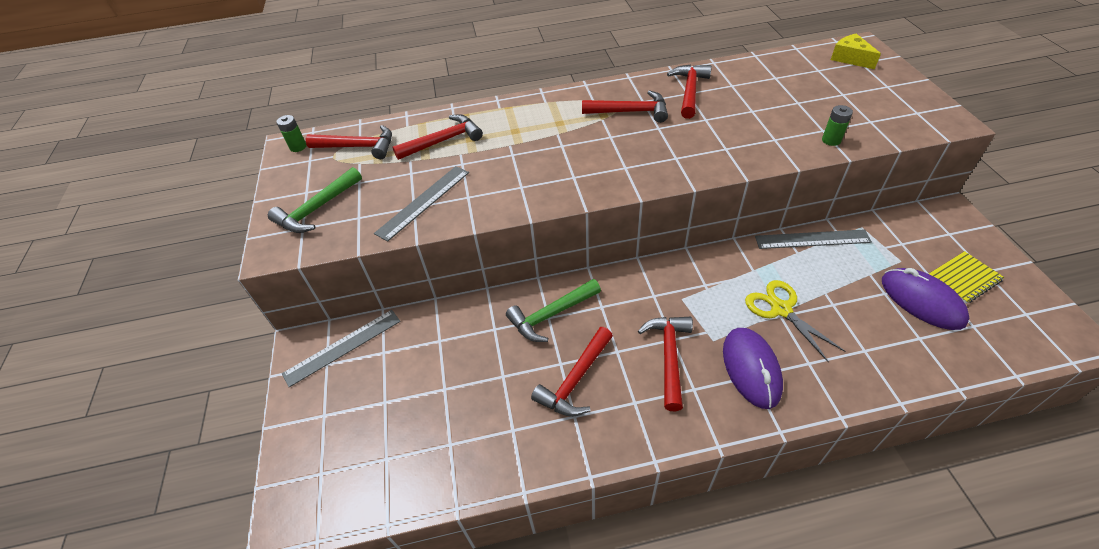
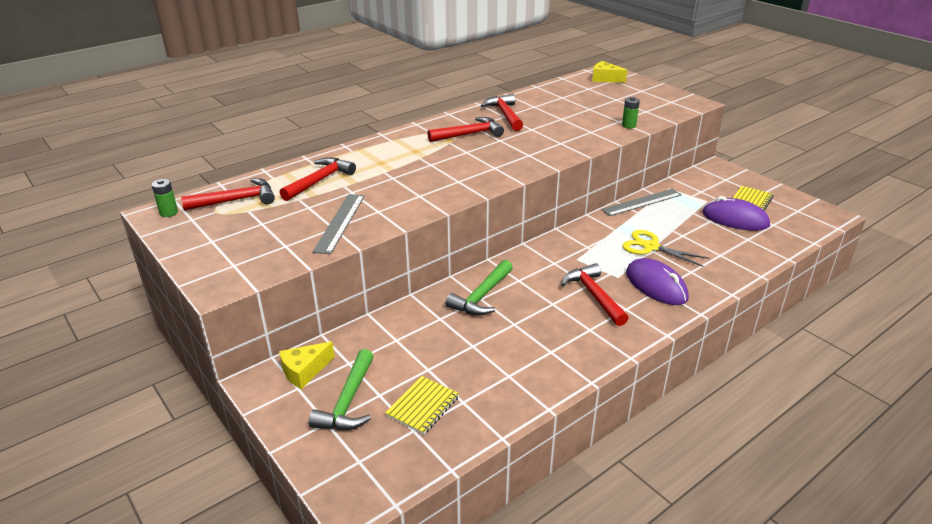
camera: 30 degrees left, 15 degrees down
(317, 209) = (236, 249): green hammer -> green hammer (348, 401)
(343, 347) = (304, 371): grey ruler -> yellow cheese
(411, 433) = (423, 406): none -> yellow notebook
(575, 380) = (534, 330): red hammer -> none

